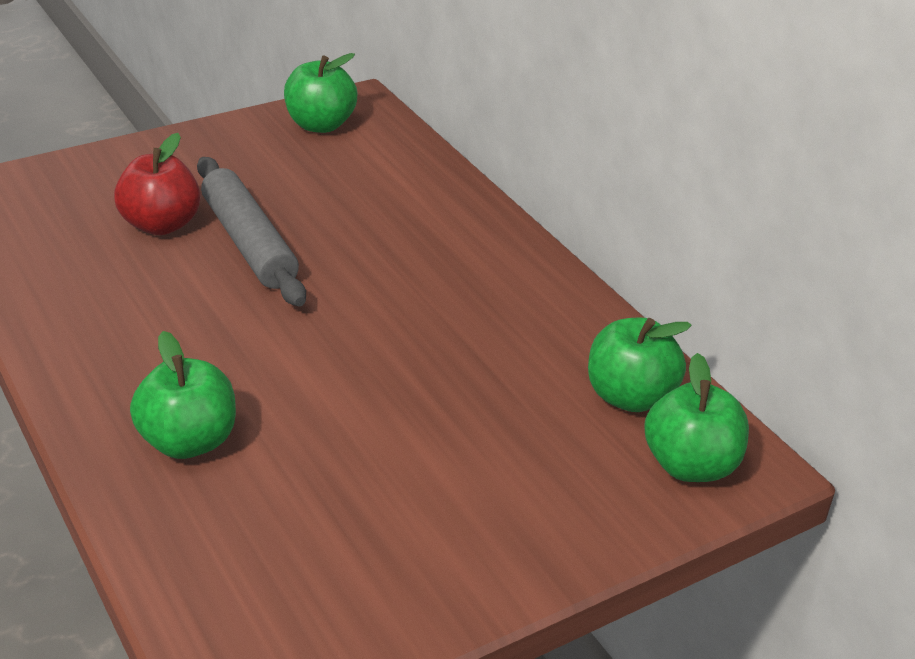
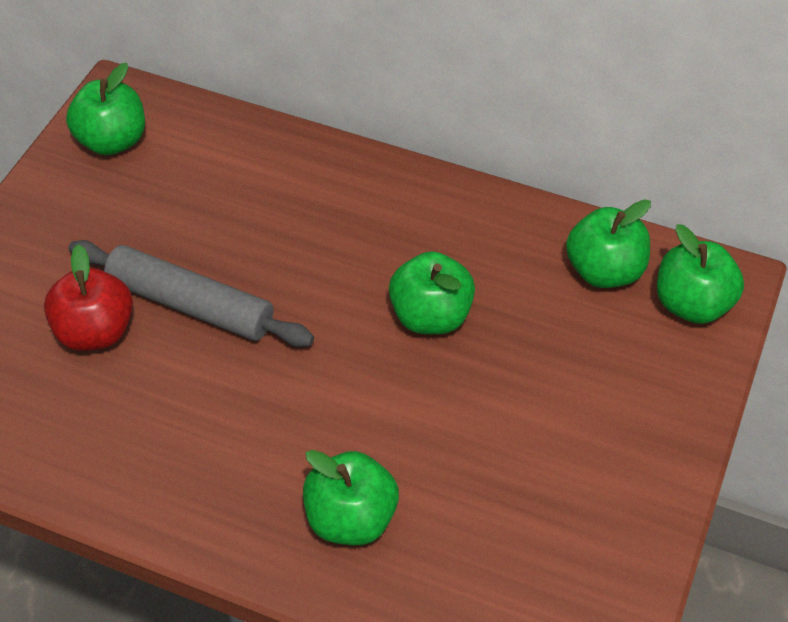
camera: 35 degrees left, 15 degrees up
(429, 346) = (431, 316): none -> green apple

